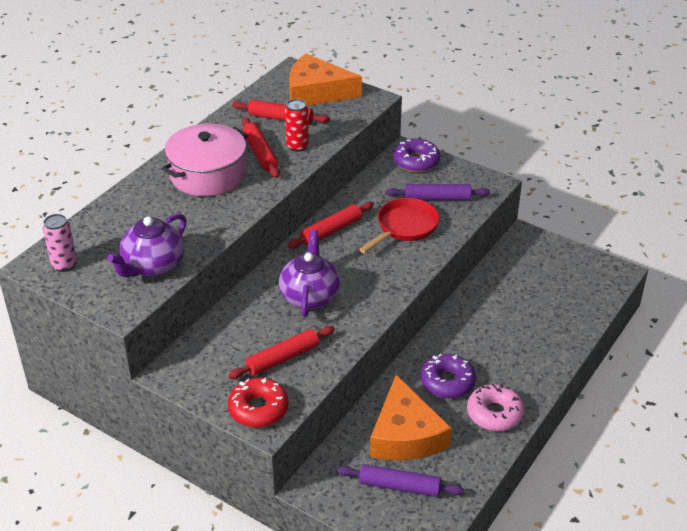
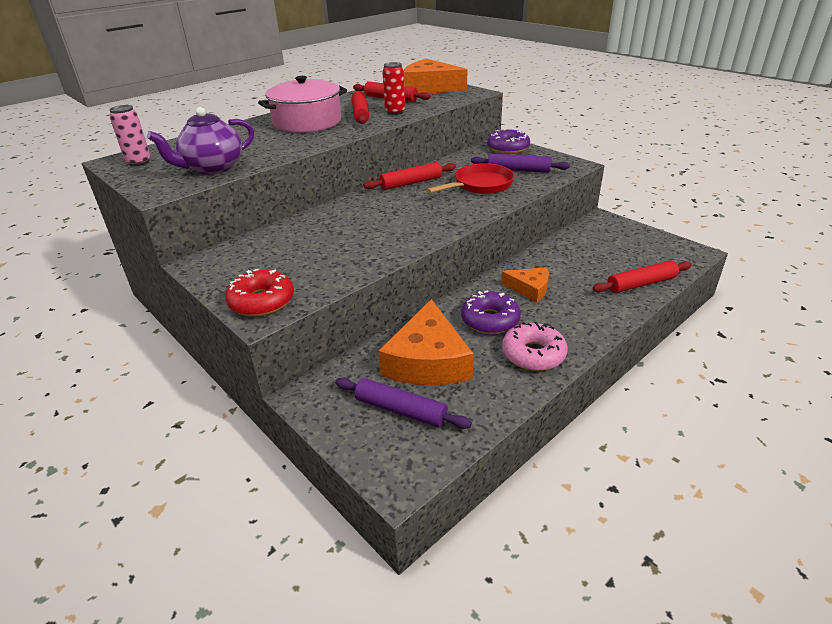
camera: 15 degrees right, 5 degrees down
(283, 358) = (312, 264): red rolling pin -> red rolling pin (641, 284)
(309, 296) = (366, 223): purple teapot -> none
(474, 340) = (529, 288): none -> orange cheese

